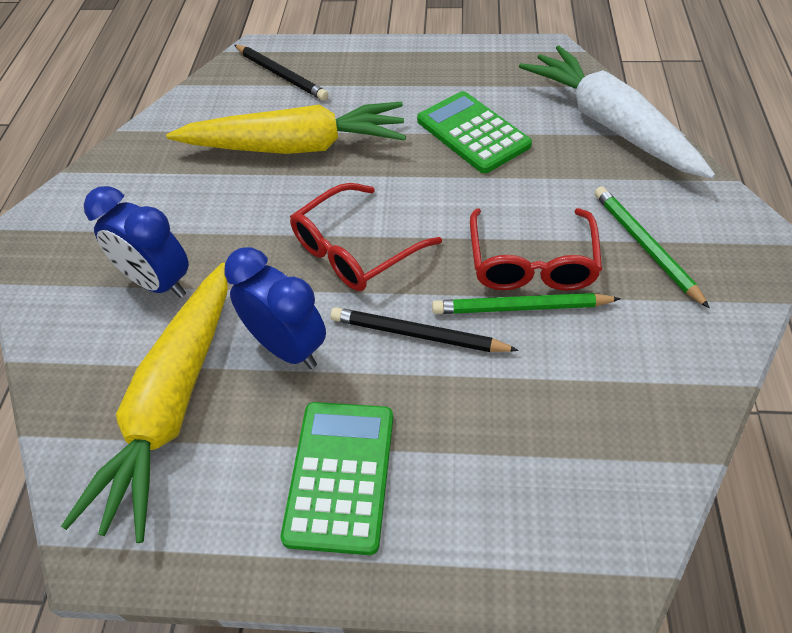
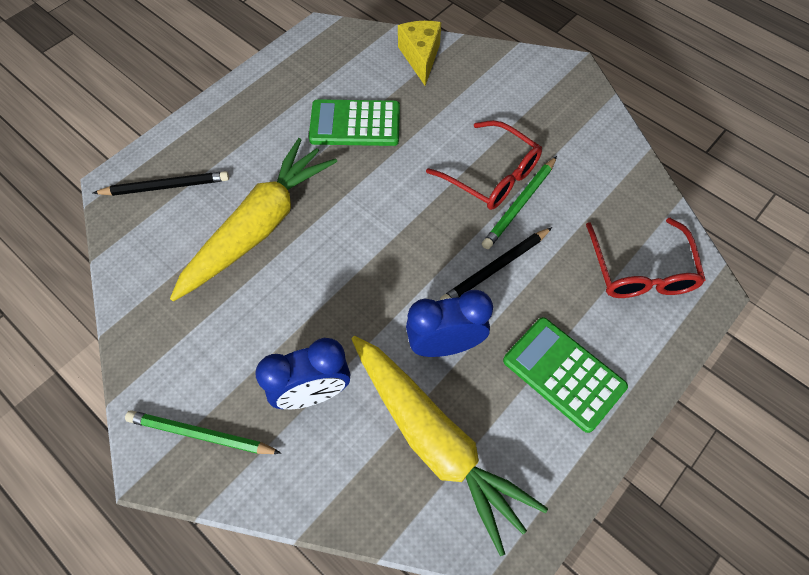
camera: 55 degrees left, 10 degrees up
(355, 249) = (396, 255): red glasses -> red glasses (640, 270)
(610, 125) = (420, 57): white carrot -> yellow cheese
(645, 246) = (527, 117): green pencil -> green pencil (201, 434)

